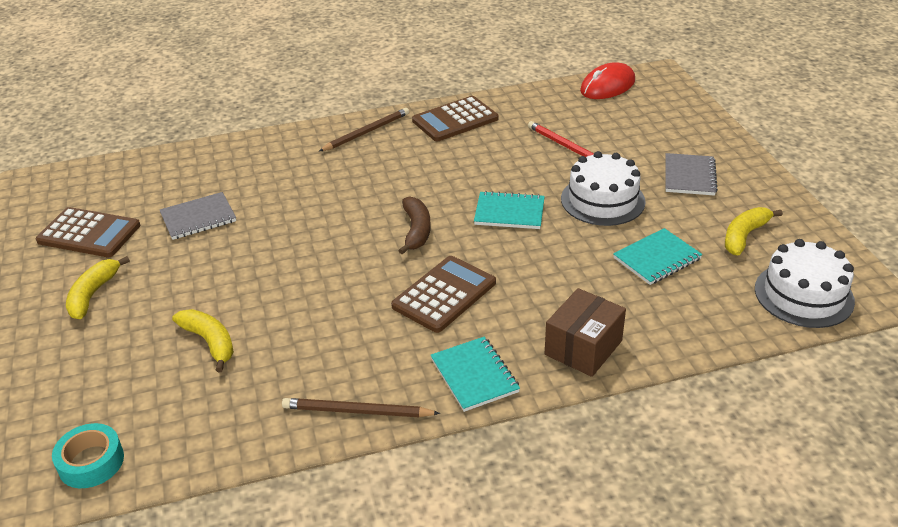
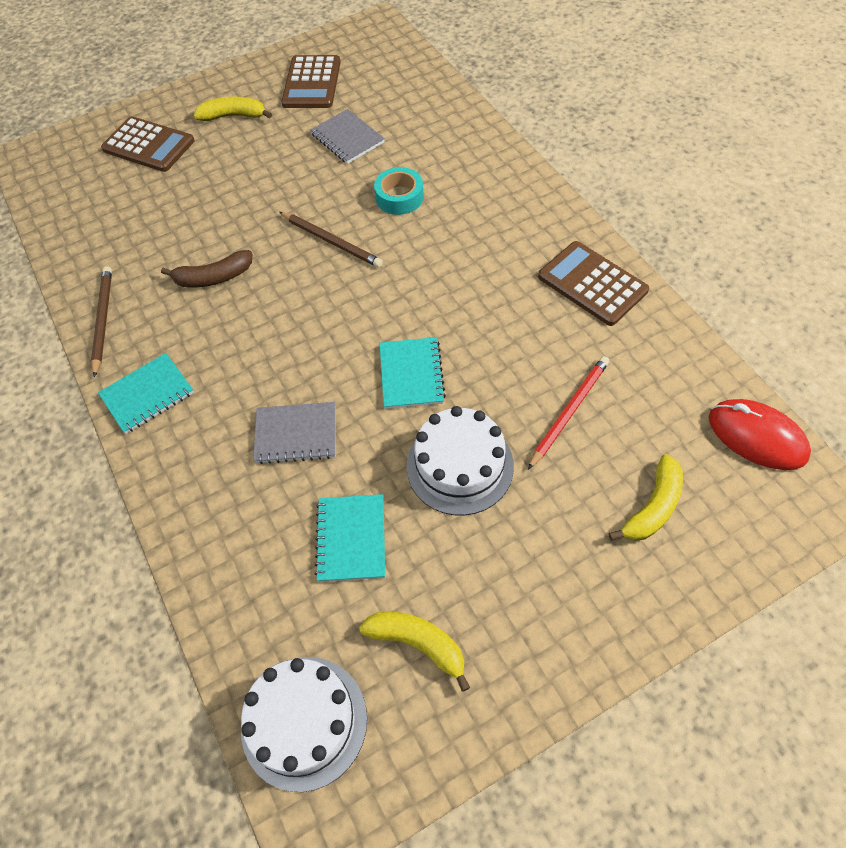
camera: 80 degrees right, 20 degrees up
(91, 462) = (55, 185): turquoise tape -> turquoise tape (399, 197)
(210, 342) = (181, 203): yellow banana -> yellow banana (653, 507)
(366, 132) = (535, 212): brown pencil -> brown pencil (331, 241)
(416, 231) = (360, 300): brown banana -> brown banana (213, 277)
(444, 294) = (260, 346): brown calculator -> brown calculator (148, 145)
(583, 348) = (190, 480): brown box -> none
(657, 258) = (351, 539): turquoise notebook -> turquoise notebook turned 45 degrees clockwise
(689, 176) = (544, 566): grey notebook -> grey notebook (296, 434)

